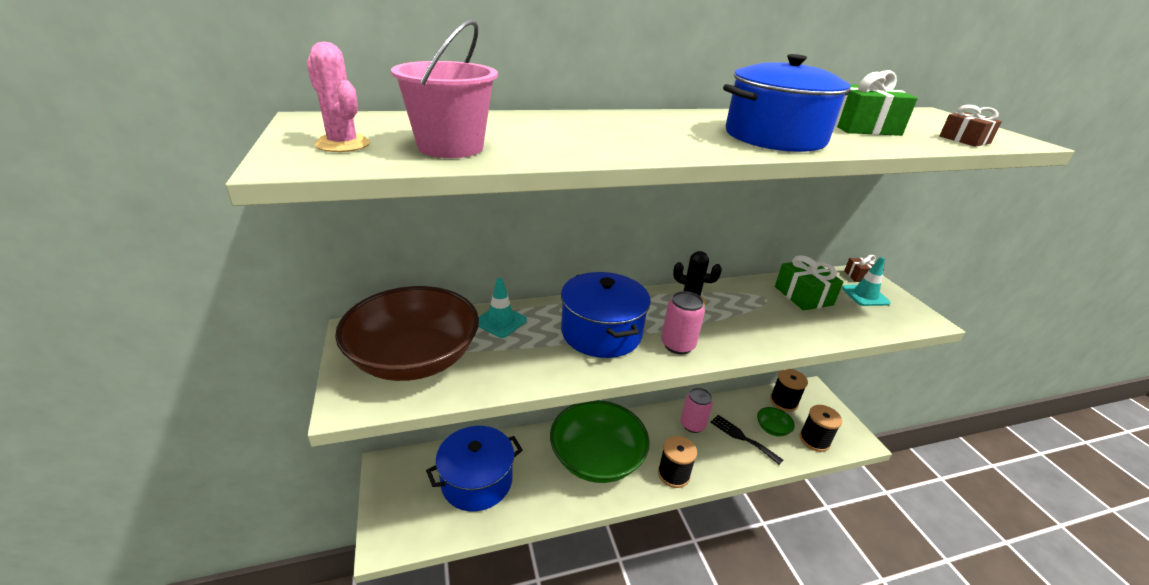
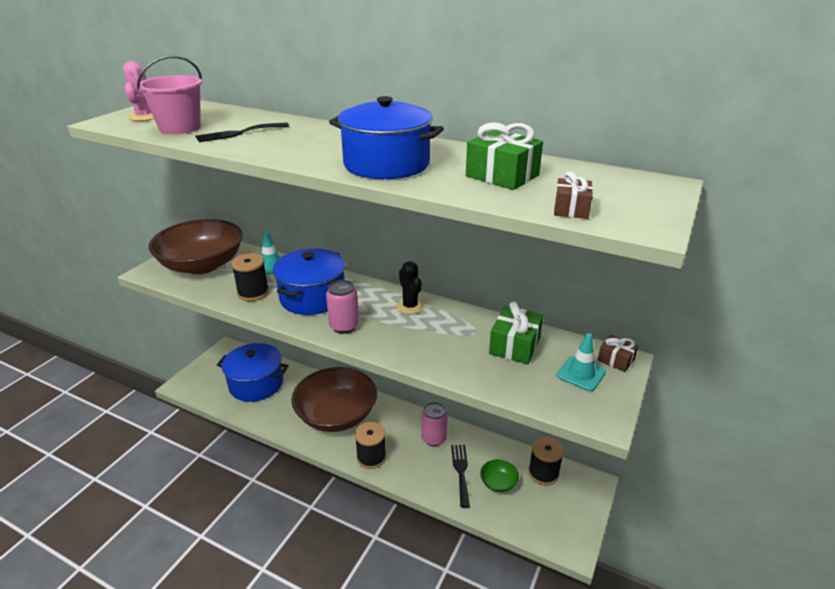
camera: 45 degrees right, 0 degrees up
(548, 139) = (238, 133): none -> black fork
(596, 458) = (336, 415): green bowl -> brown bowl
(814, 440) = (524, 515): black spool -> black spool (253, 293)

